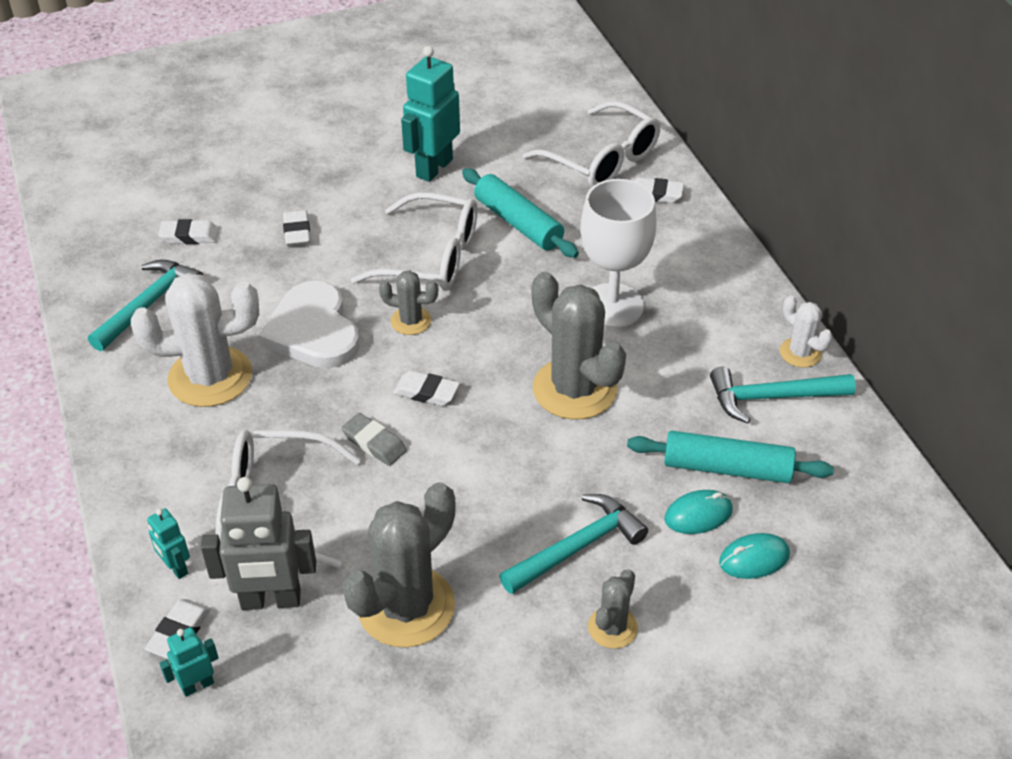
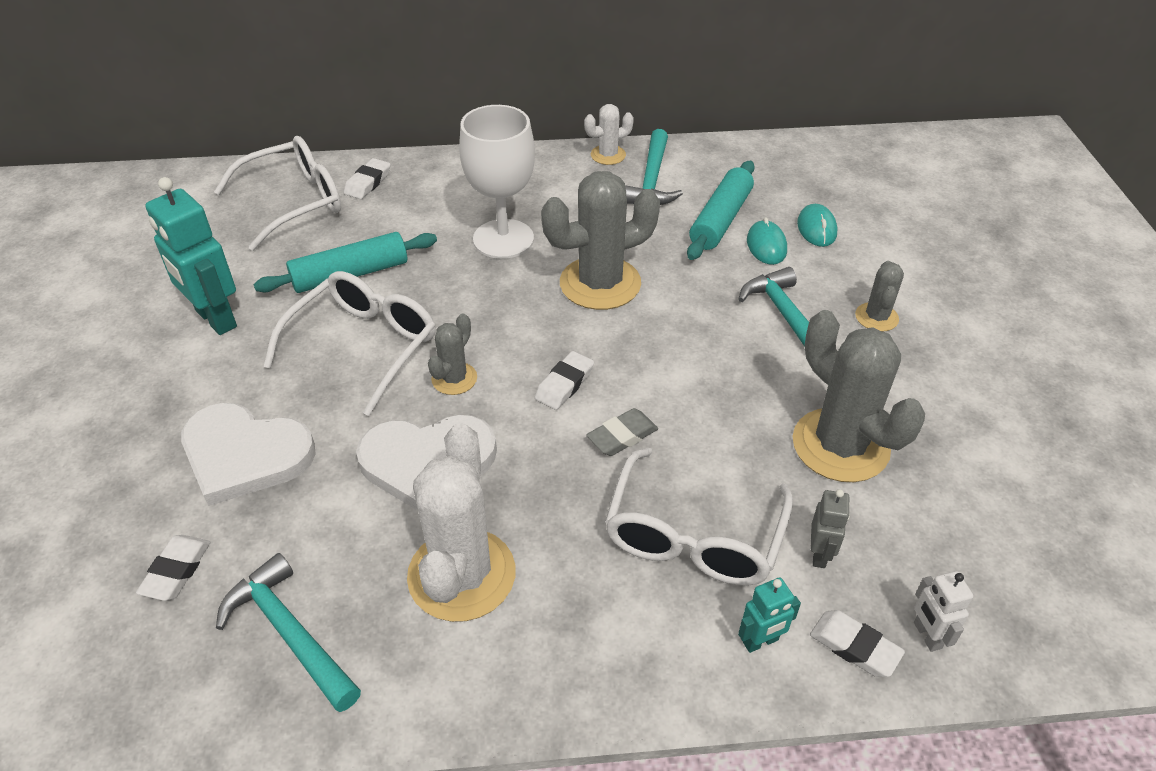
camera: 75 degrees left, 0 degrees up
(197, 685) = (927, 635): turquoise robot -> white robot
(271, 600) = (820, 554): grey robot -> grey robot, size x0.50
(297, 232) = (245, 455): white eraser -> white heart
(612, 627) = (876, 317): grey cactus -> grey cactus turned 60 degrees clockwise

